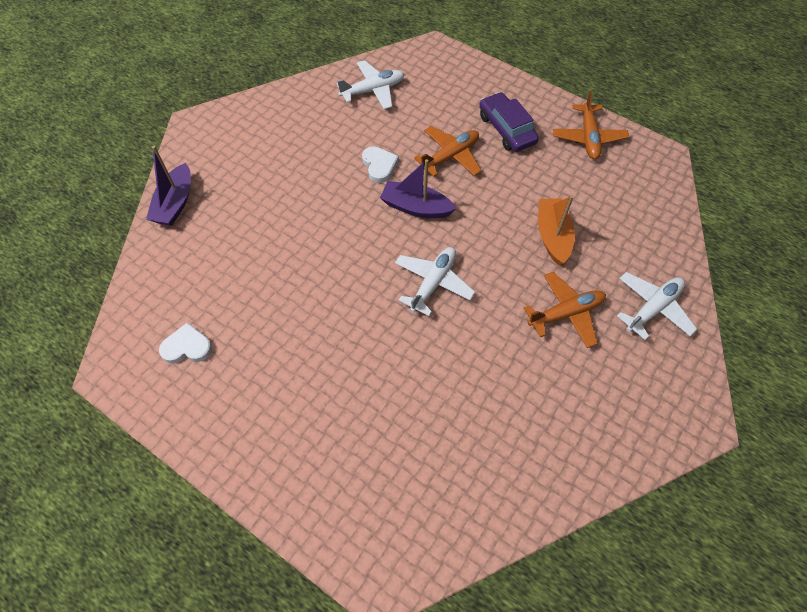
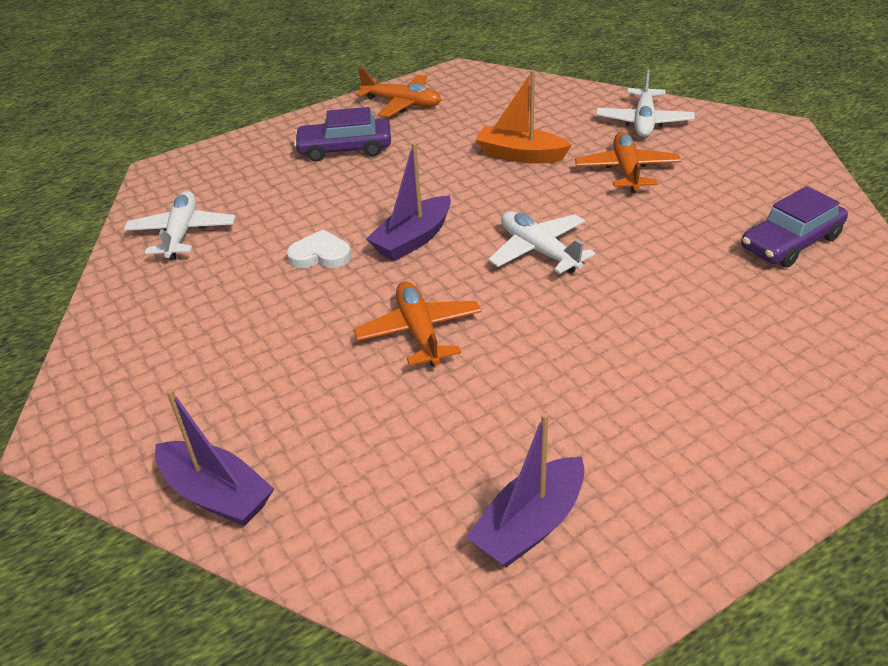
camera: 65 degrees left, 20 degrees down
(187, 347) = (530, 525): white heart -> purple boat
(450, 156) = (352, 196): orange plane -> orange plane (419, 332)
(515, 451) = (791, 242): none -> purple car
(652, 308) = (644, 122): white plane -> white plane turned 150 degrees counterclockwise

